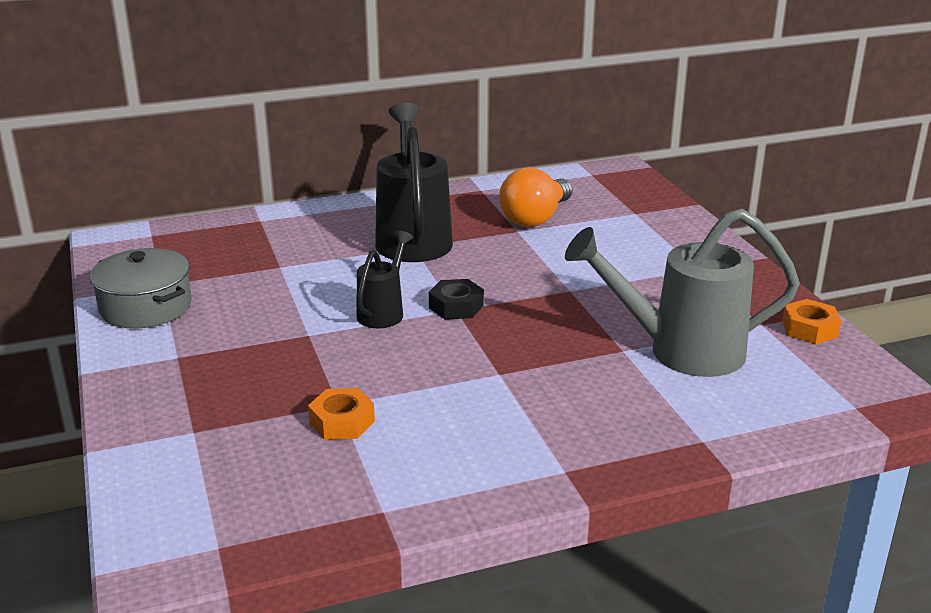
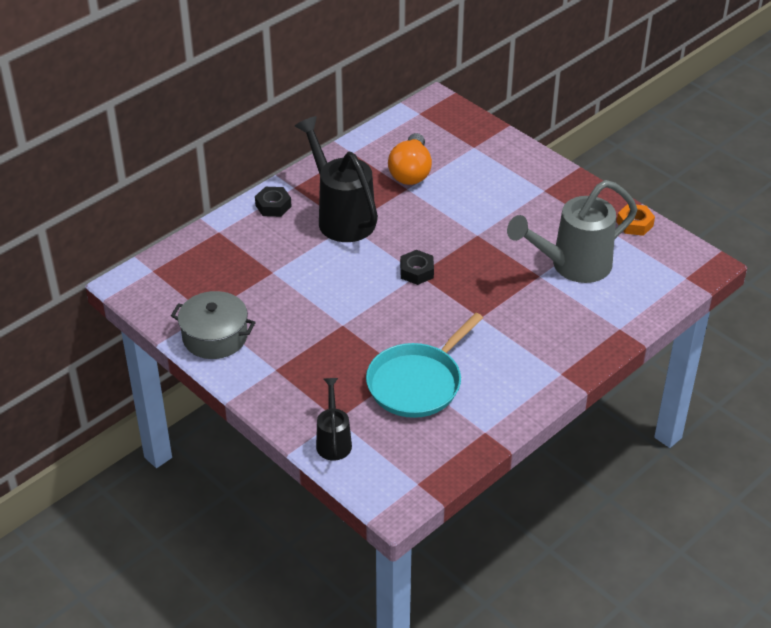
camera: 25 degrees left, 15 degrees up
(342, 422) = (417, 383): orange nut -> turquoise pan
(344, 213) = (273, 206): none -> black nut
(384, 312) = (375, 290): black watering can -> black watering can (333, 440)

